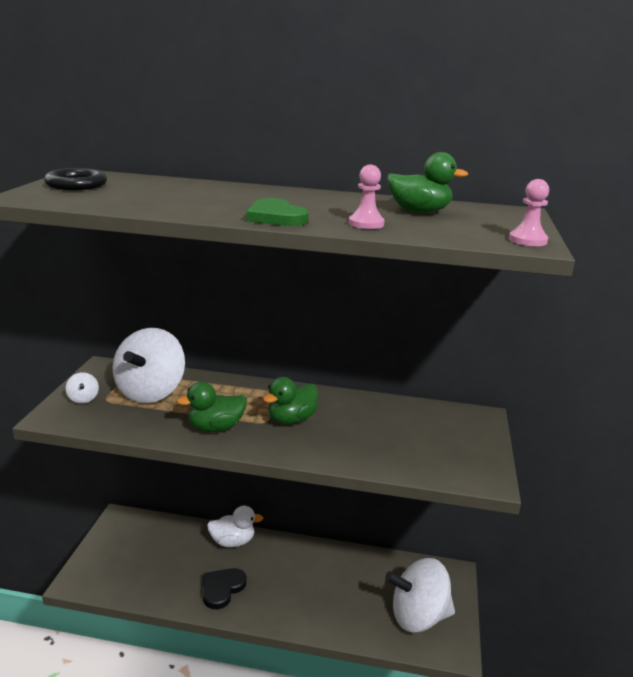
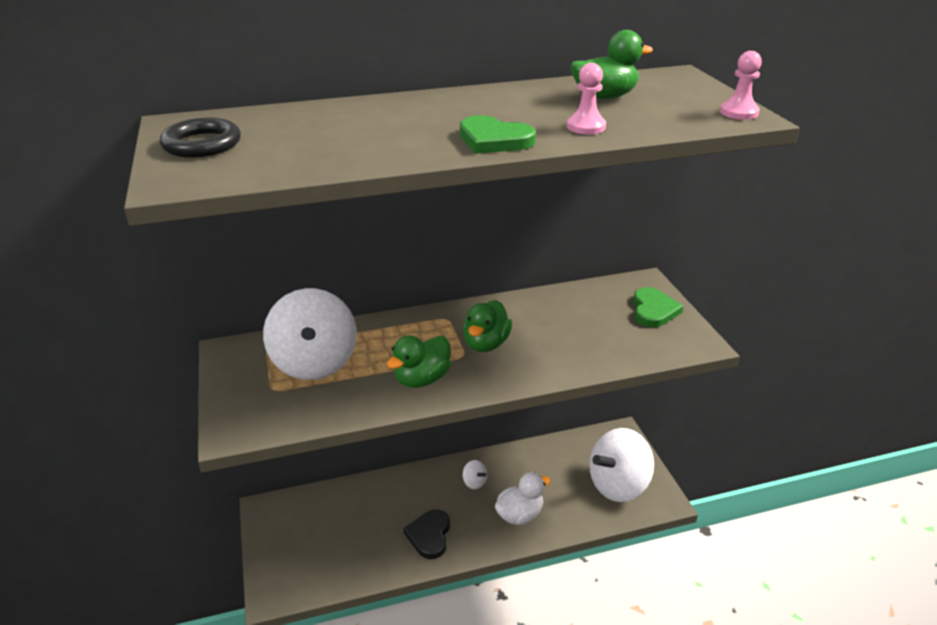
camera: 25 degrees left, 10 degrees up
(83, 399) = (246, 397): white spinning top -> white spinning top (474, 482)
(233, 542) = (405, 485): white duck -> white duck (519, 515)
(467, 440) = (653, 310): none -> green heart

